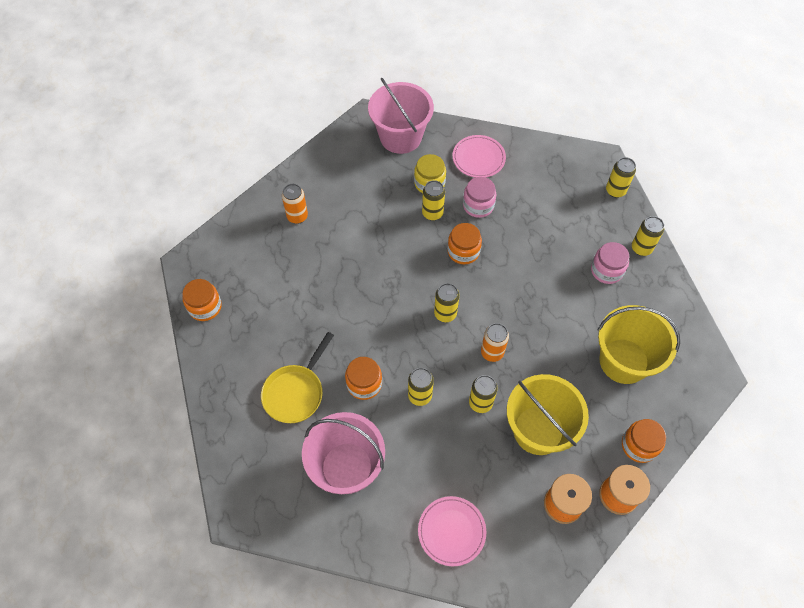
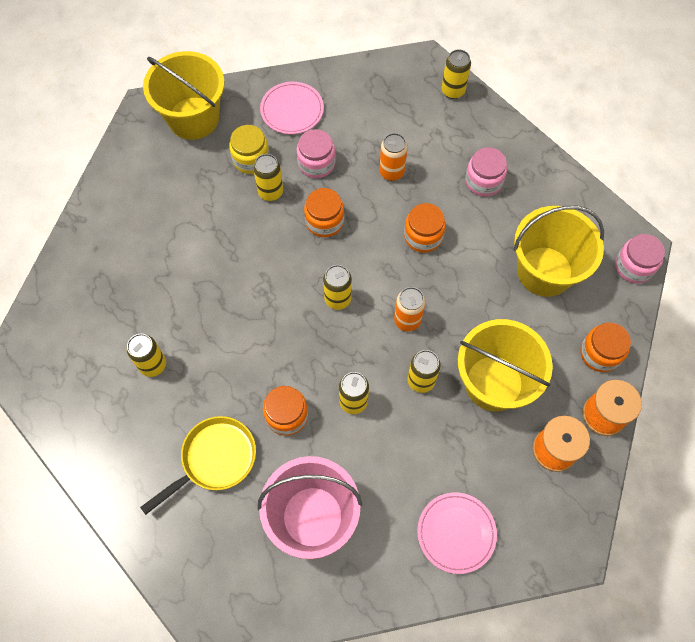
camera: 25 degrees left, 5 degrees up
(205, 307) = (60, 407): orange jar -> orange jar (423, 236)
(296, 392) = (215, 459): yellow pan -> yellow pan turned 135 degrees counterclockwise
(297, 216) = (118, 257): orange can -> orange can (391, 172)
(400, 137) = (193, 118): pink bucket -> yellow bucket
(641, 248) = (507, 143): yellow can -> yellow can (153, 365)
(703, 388) = (634, 266): none -> pink jar

